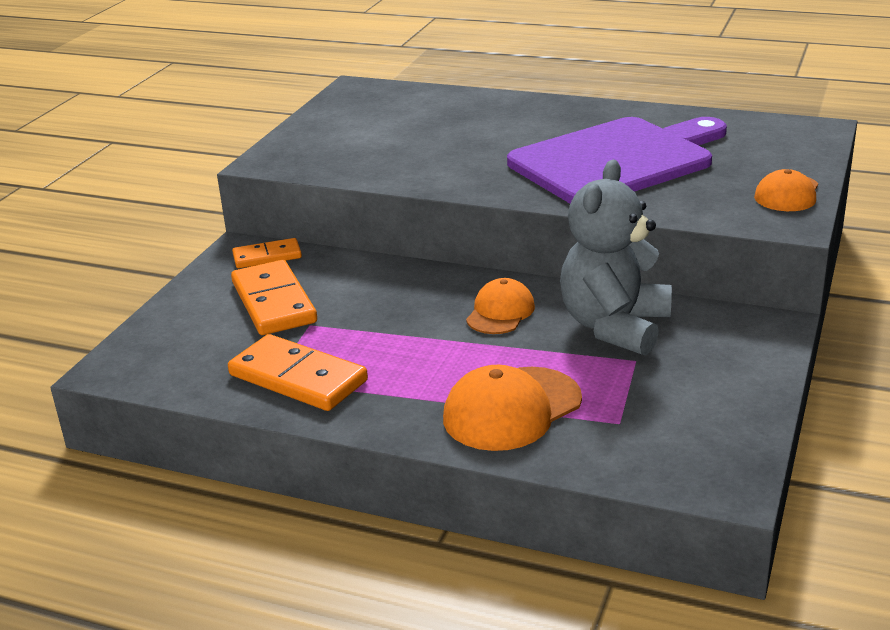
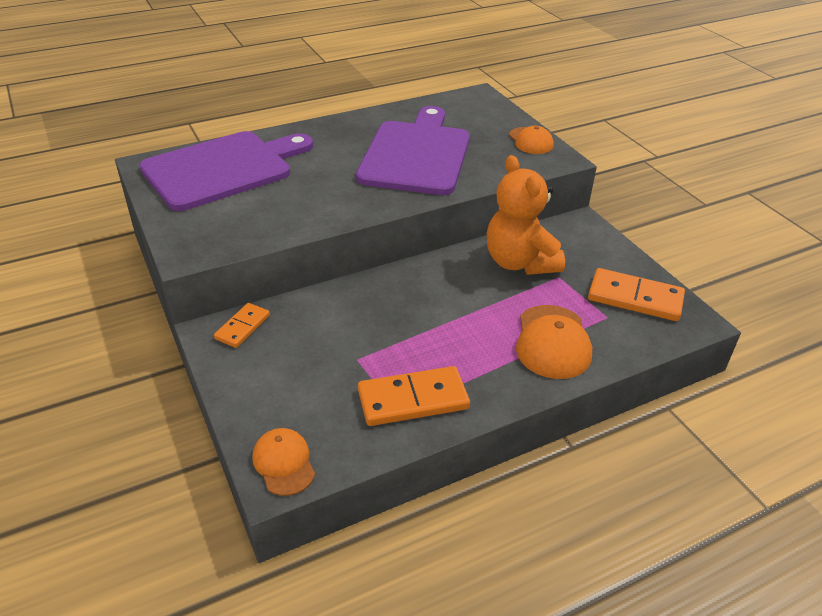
camera: 50 degrees left, 10 degrees up
(273, 302) = (306, 358): orange domino -> orange domino (635, 298)
(408, 110) = (223, 169): none -> purple cutting board
(500, 312) = (452, 286): orange cap -> orange cap (284, 463)
(614, 326) = (519, 262): grey teddy bear -> orange teddy bear

